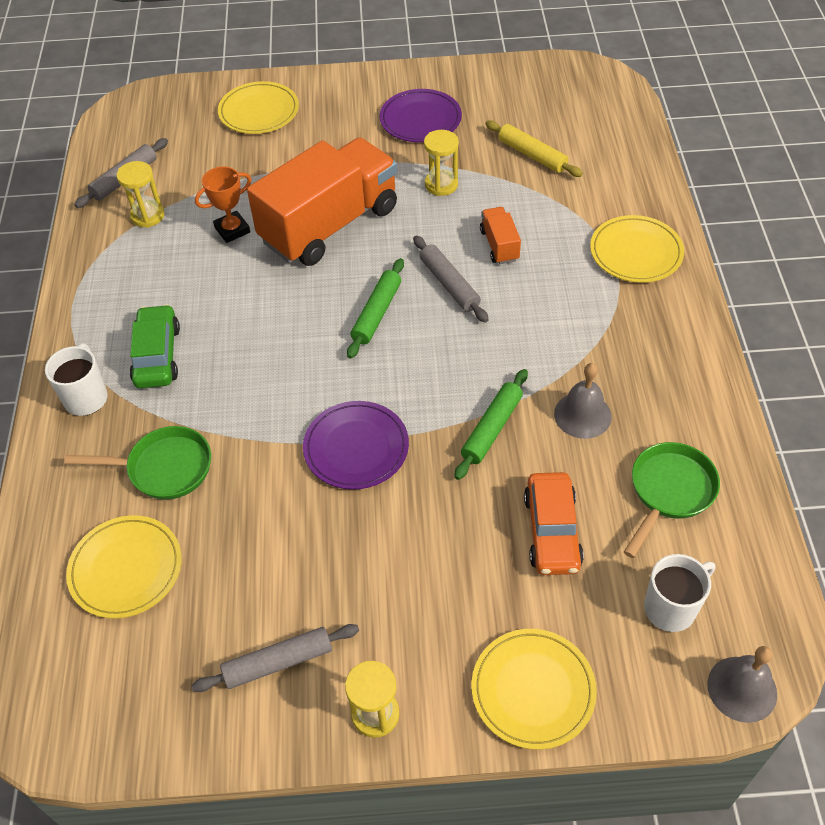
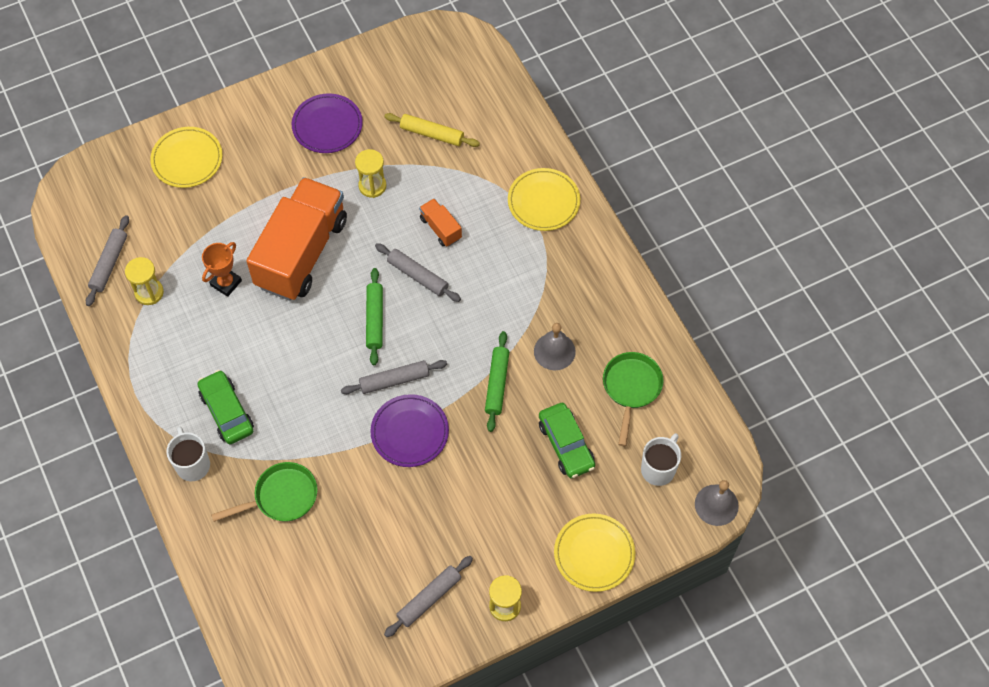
camera: 25 degrees left, 10 degrees up
(126, 569) = (295, 577): yellow plate -> none
(367, 384) = (394, 380): none -> grey rolling pin
(552, 531) = (566, 445): orange car -> green car

